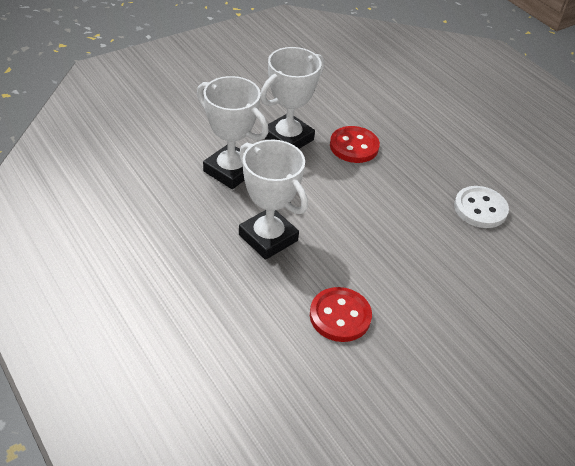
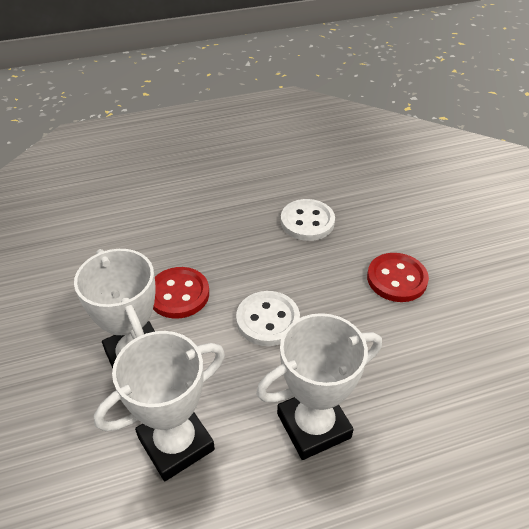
camera: 70 degrees left, 0 degrees up
(340, 316) = (443, 381): red button -> red button (396, 279)
(353, 199) = (268, 320): none -> white button

